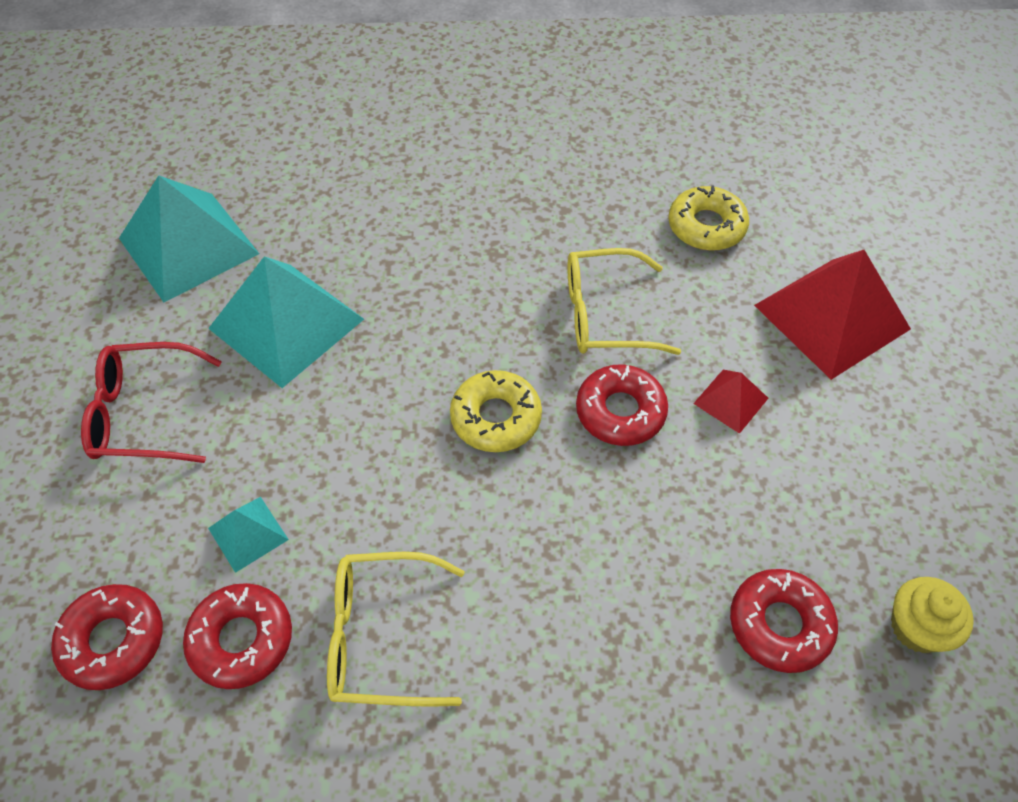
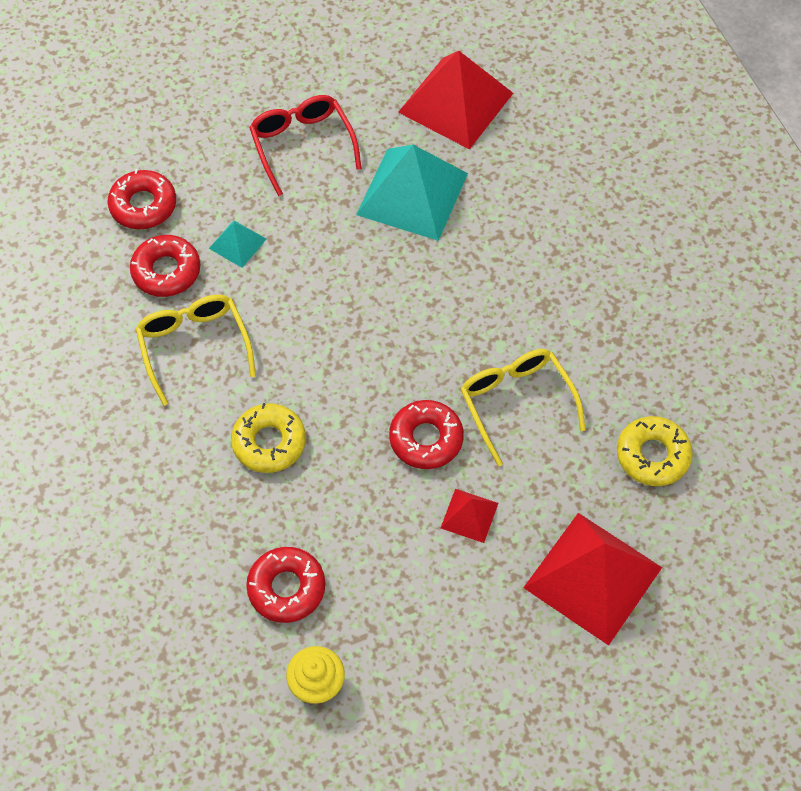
camera: 70 degrees right, 5 degrees up
(188, 245) = (456, 102): turquoise pyramid -> red pyramid
(496, 417) = (386, 357): yellow donut -> yellow donut (269, 442)

